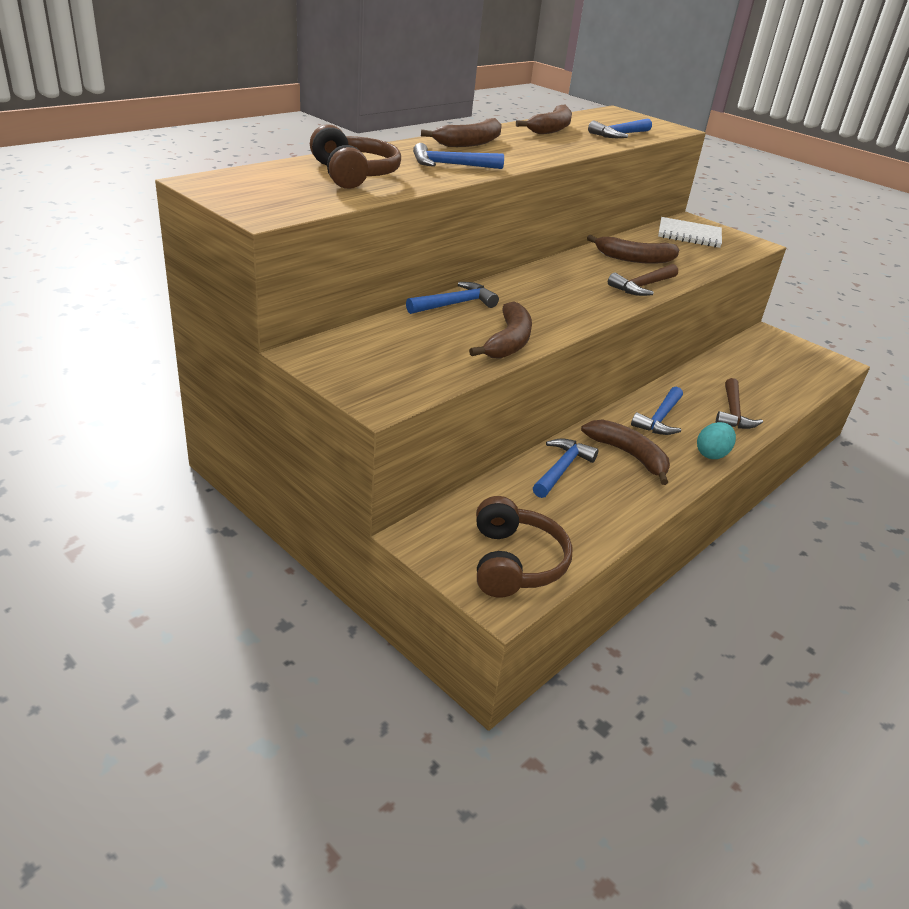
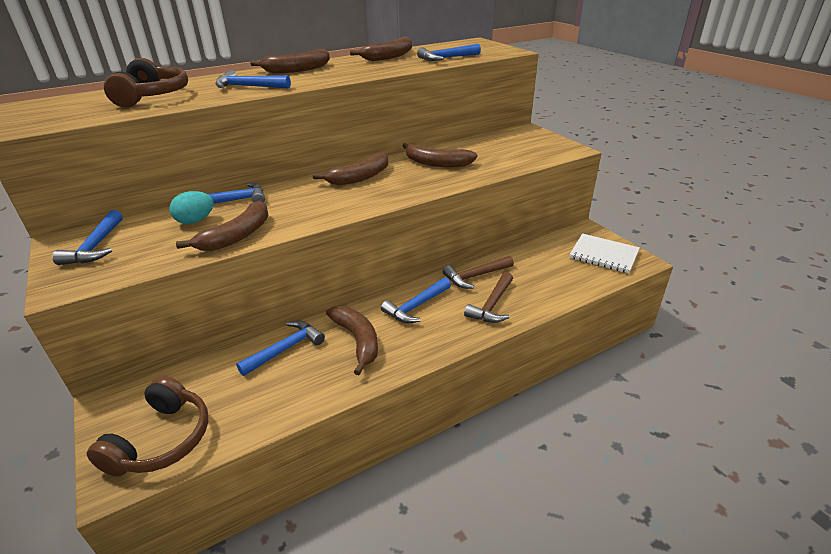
camera: 20 degrees right, 0 degrees up
(359, 359) = (96, 246): none -> blue hammer
(568, 275) = (360, 177): none -> brown banana
(642, 286) = (417, 188): brown hammer -> brown hammer (475, 276)
(689, 235) = (512, 142): white notebook -> white notebook (603, 255)
(712, 454) = (438, 346): turquoise egg -> turquoise egg (195, 221)

